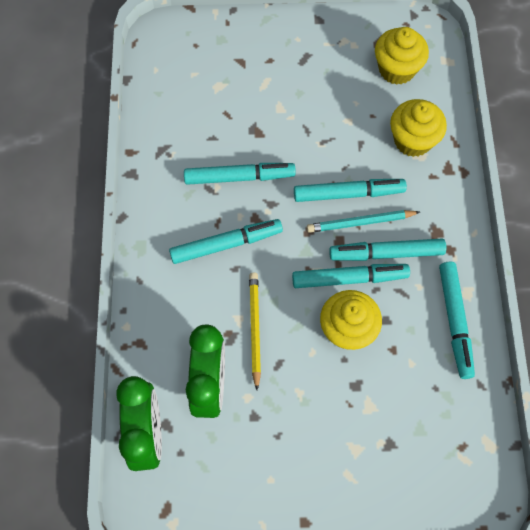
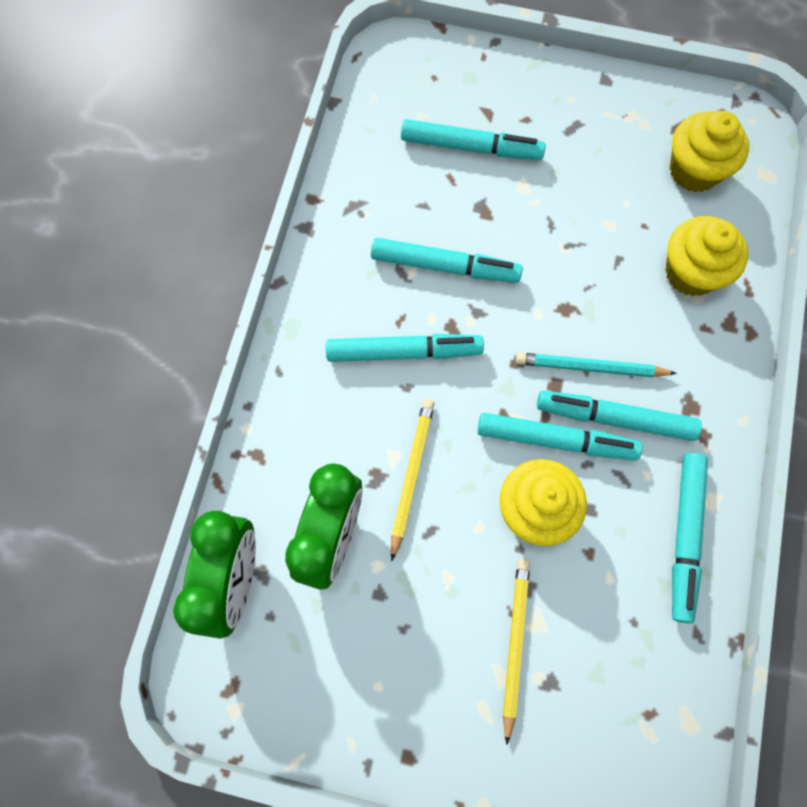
camera: 15 degrees right, 5 degrees up
(348, 193) = (584, 323): turquoise marker -> turquoise marker (471, 147)
(358, 425) = (514, 644): none -> yellow pencil

